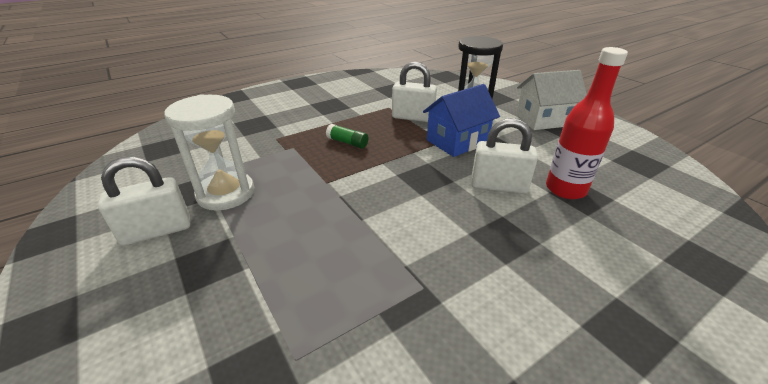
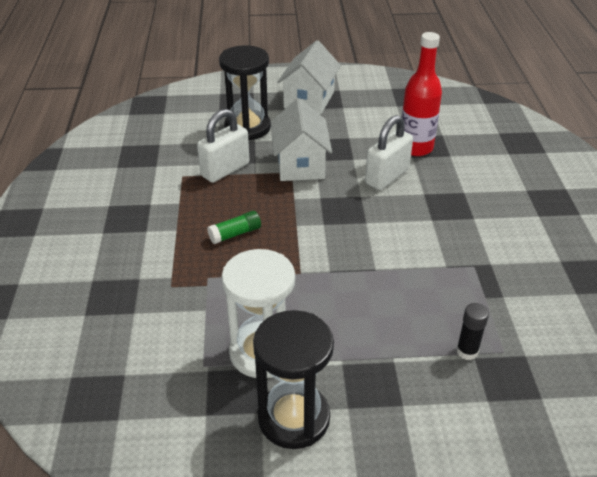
camera: 60 degrees left, 5 degrees up
(157, 231) = (294, 418): white padlock -> black hourglass
(280, 322) = (467, 351): none -> black glue stick
(457, 141) = (300, 164): blue house -> white house

